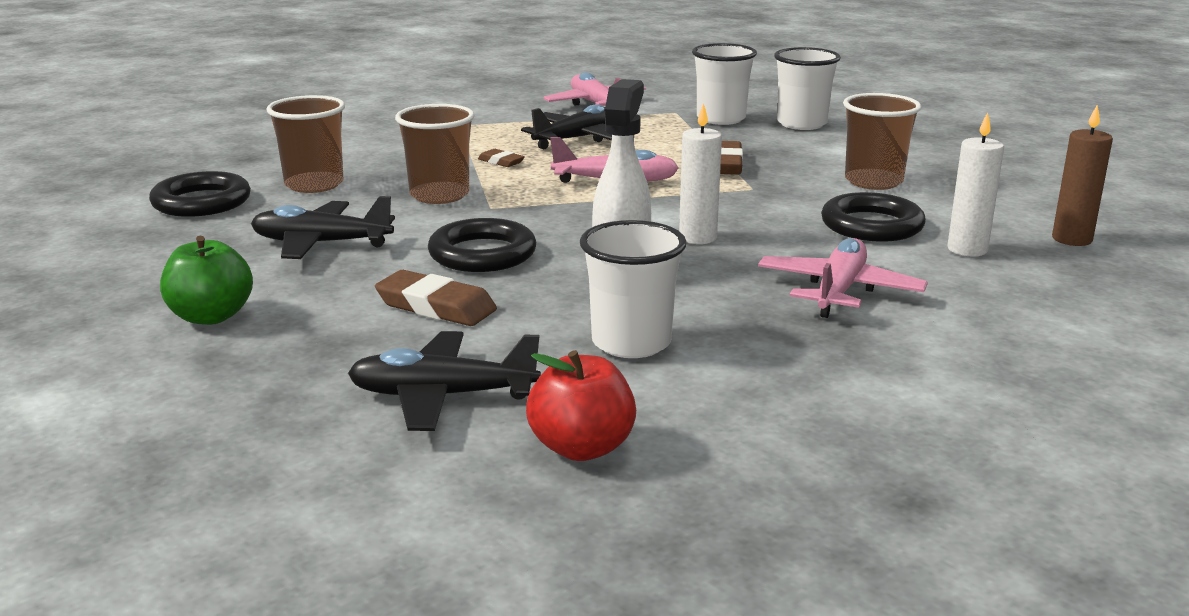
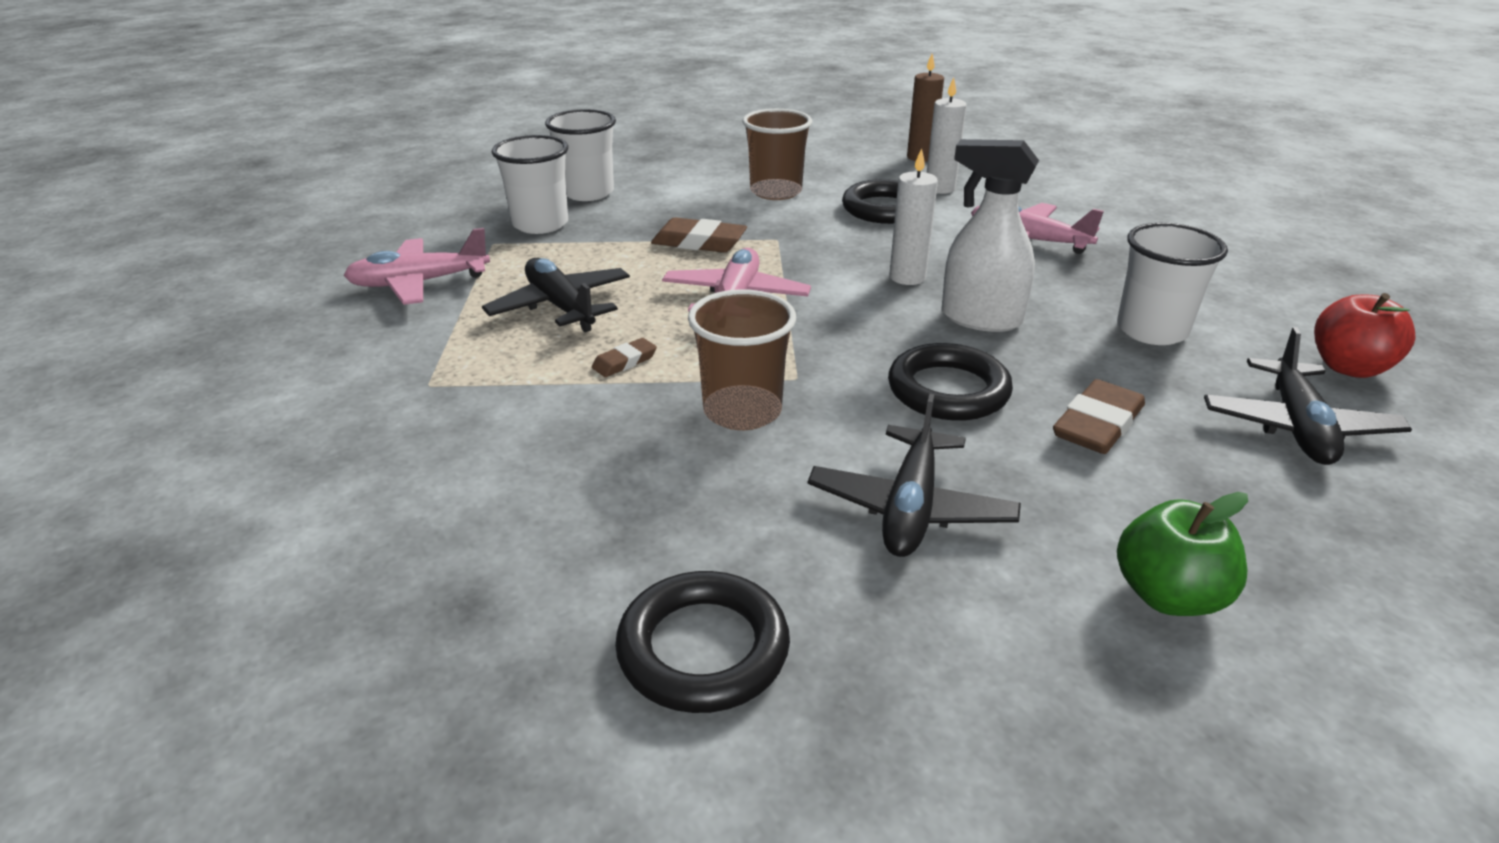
camera: 80 degrees left, 10 degrees up
(314, 184) = (656, 520): brown cup -> none

